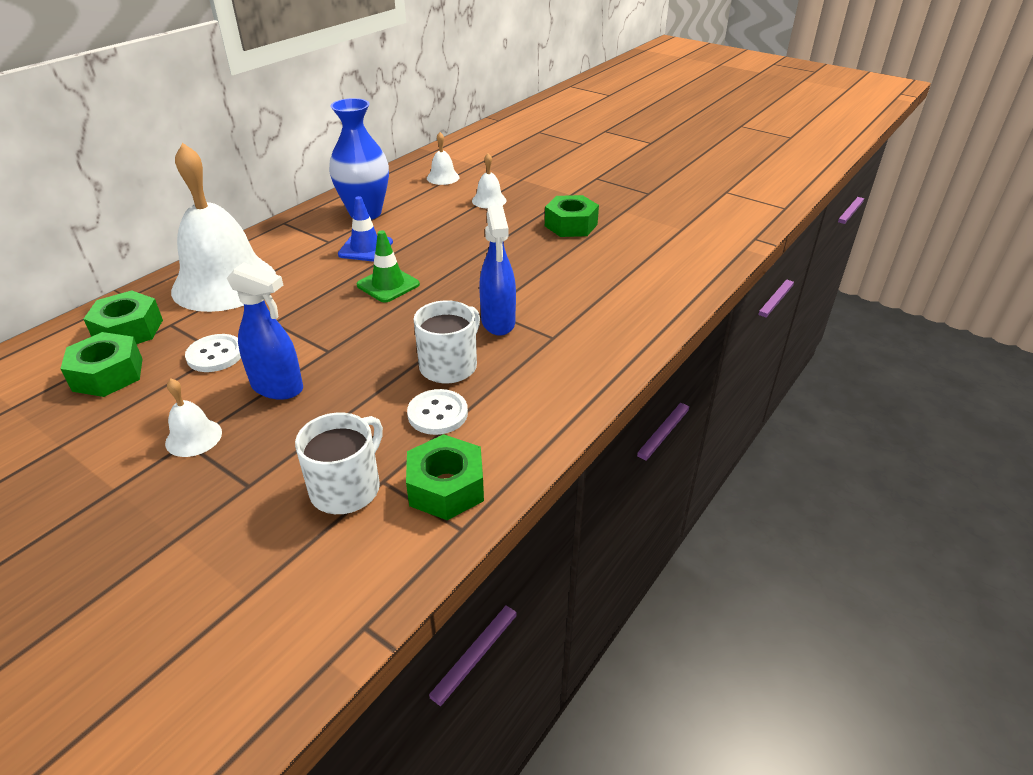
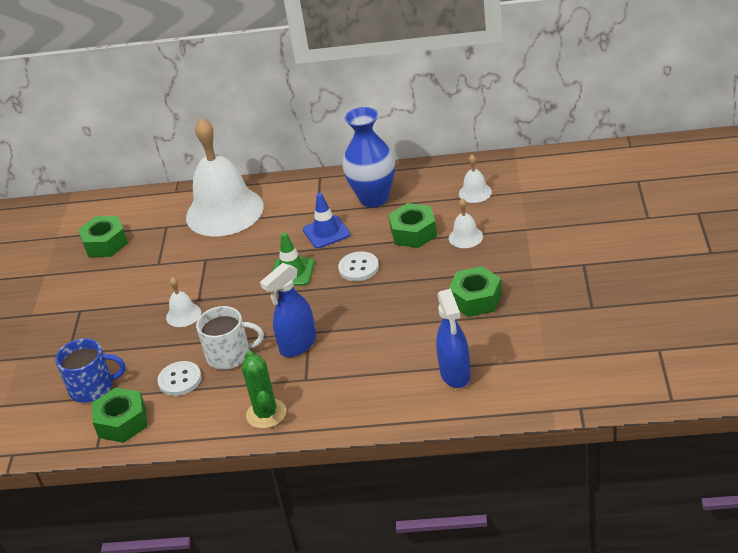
camera: 60 degrees right, 0 degrees up
(128, 330) = (146, 218): green nut -> green nut (413, 233)
(193, 437) = (85, 310): white bell -> white bell (183, 315)
(215, 355) = (155, 263): white button -> white button (358, 268)
(278, 387) = (148, 306): blue spray bottle -> blue spray bottle (455, 374)
(347, 488) = (93, 387): white mug -> blue mug
(572, 379) = (266, 414): none -> green cactus

